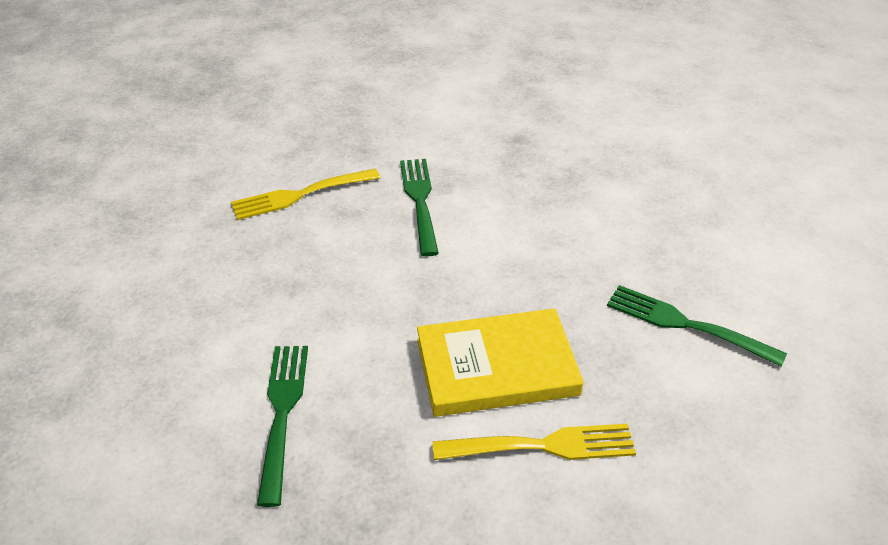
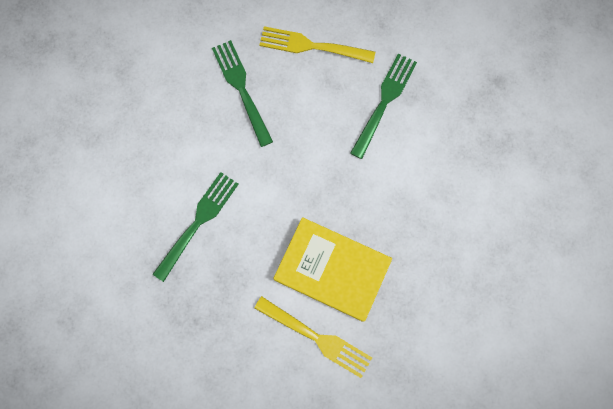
camera: 35 degrees right, 35 degrees up
(687, 325) = (468, 316): green fork -> green fork (242, 89)

